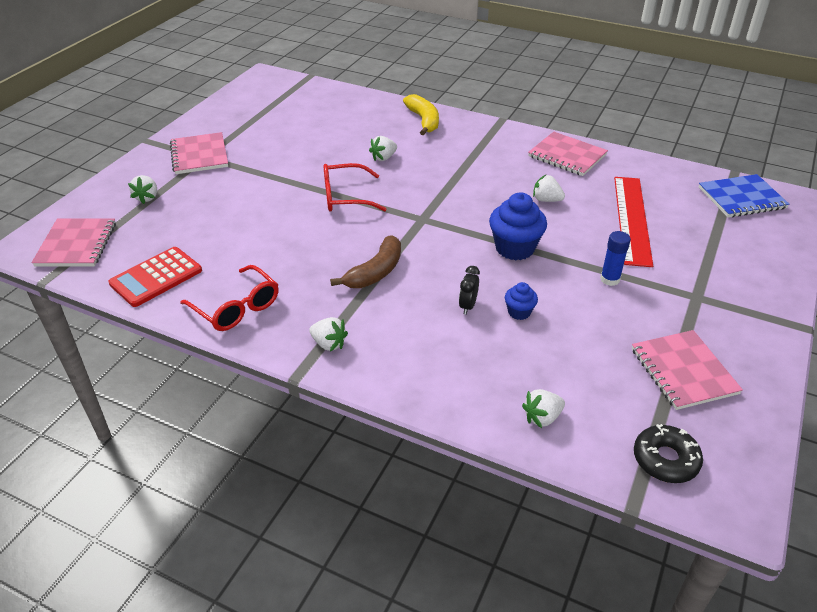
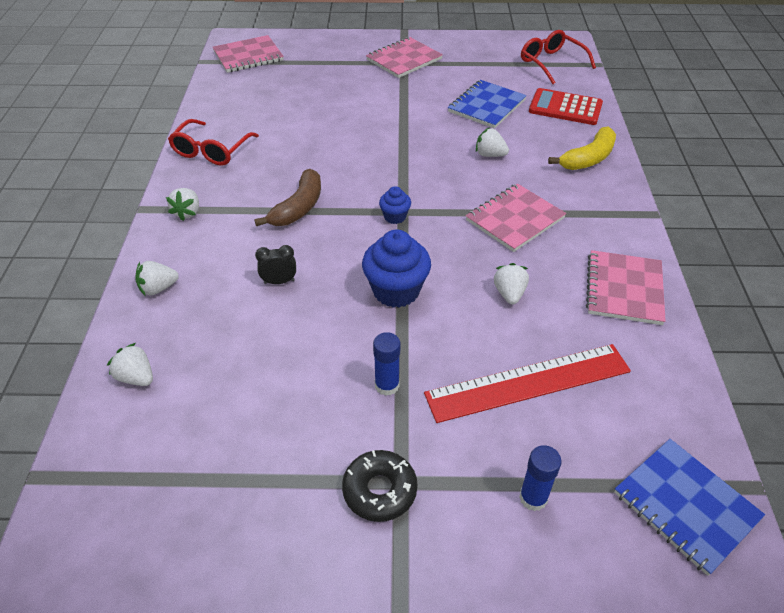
camera: 65 degrees right, 5 degrees up
(147, 197) = (326, 60): white strawberry -> white strawberry (158, 288)
(156, 277) = (229, 102): red calculator -> red calculator (565, 108)
(316, 138) = (486, 106): none -> blue notebook
(345, 197) = (403, 153): red glasses -> red glasses (551, 63)
(375, 272) = (298, 207): brown banana -> brown banana turned 75 degrees counterclockwise
(519, 312) = (288, 321): blue cupcake -> blue cupcake (395, 217)
(665, 459) = (101, 494): black donut -> black donut (379, 490)
(683, 371) = (248, 489): pink notebook -> pink notebook (515, 219)
(723, 247) = (533, 498): none -> blue glue stick

